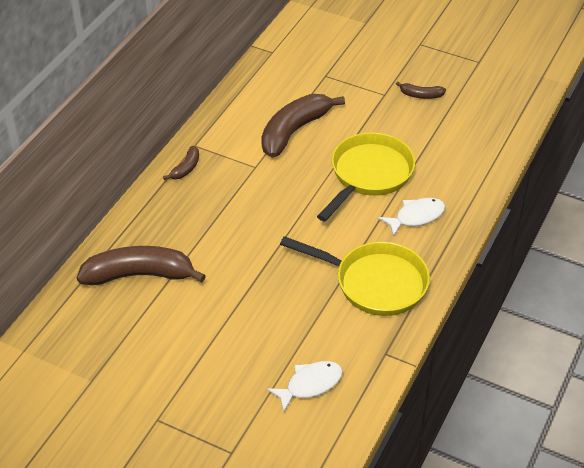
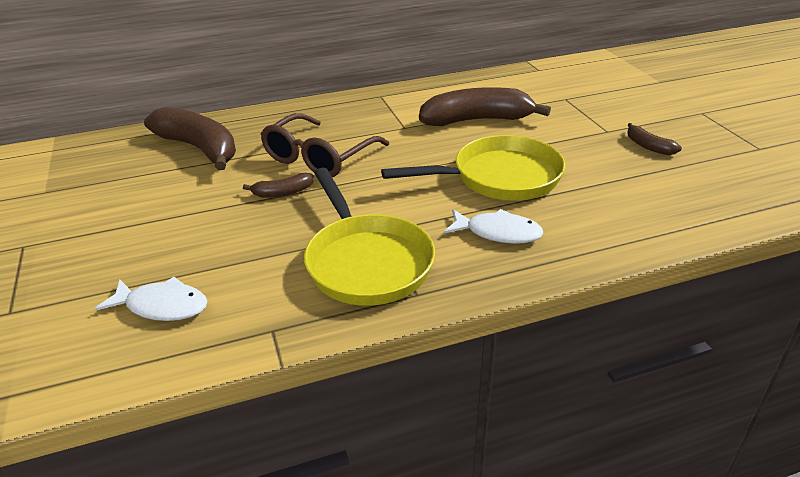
camera: 45 degrees right, 10 degrees down
(186, 168) = (349, 105): brown banana -> brown banana (283, 193)
(237, 229) = (319, 157): none -> brown glasses

